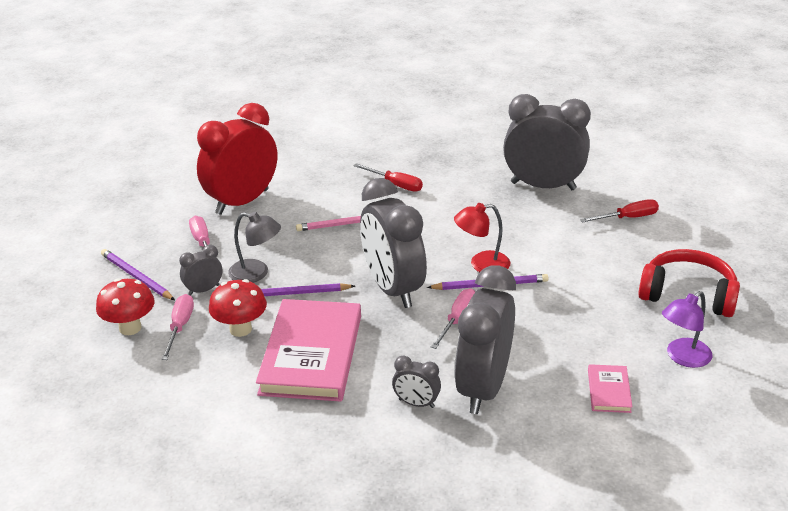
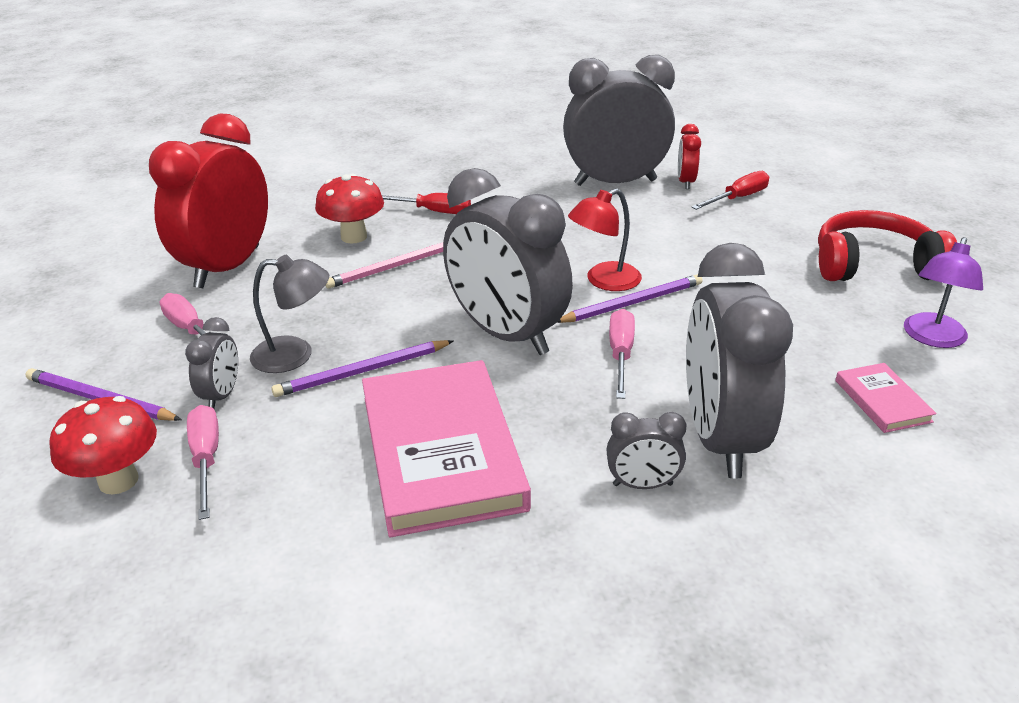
camera: 20 degrees left, 0 degrees up
(203, 290) = (222, 395): grey clock -> grey clock turned 150 degrees clockwise
(240, 329) = (309, 439): red mushroom -> red mushroom (354, 237)
(597, 196) = (685, 182): none -> red clock

